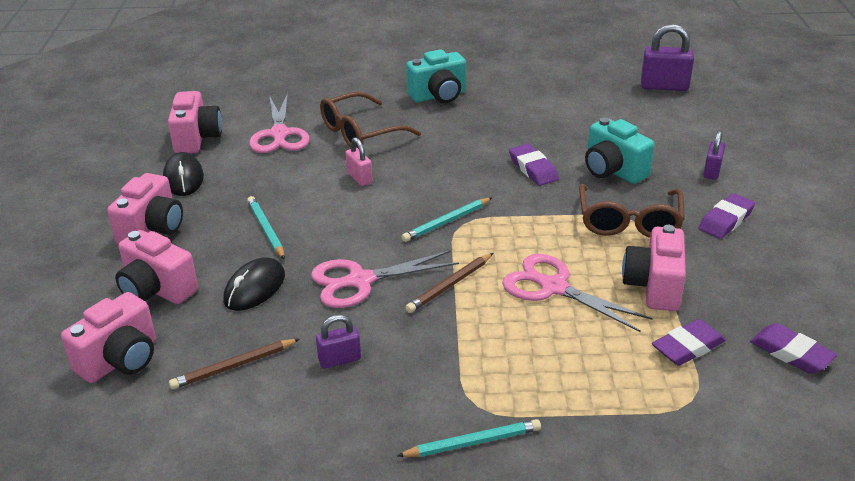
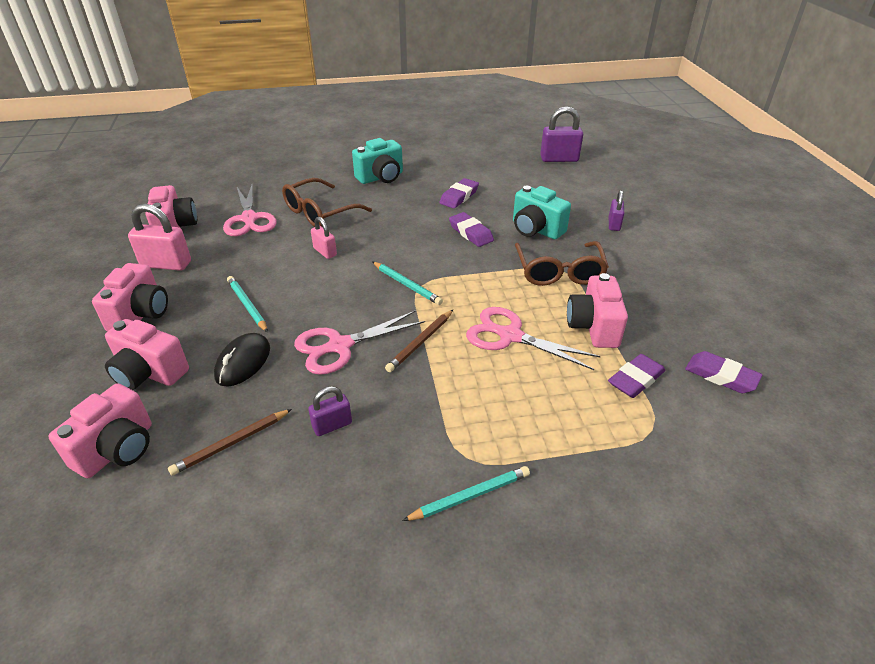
camera: 10 degrees left, 5 degrees up
(183, 178) = (166, 264): black mouse -> pink padlock
(446, 222) = (407, 285): turquoise pencil -> turquoise pencil turned 90 degrees counterclockwise
(726, 220) = (636, 264): purple eraser -> purple eraser (459, 197)

